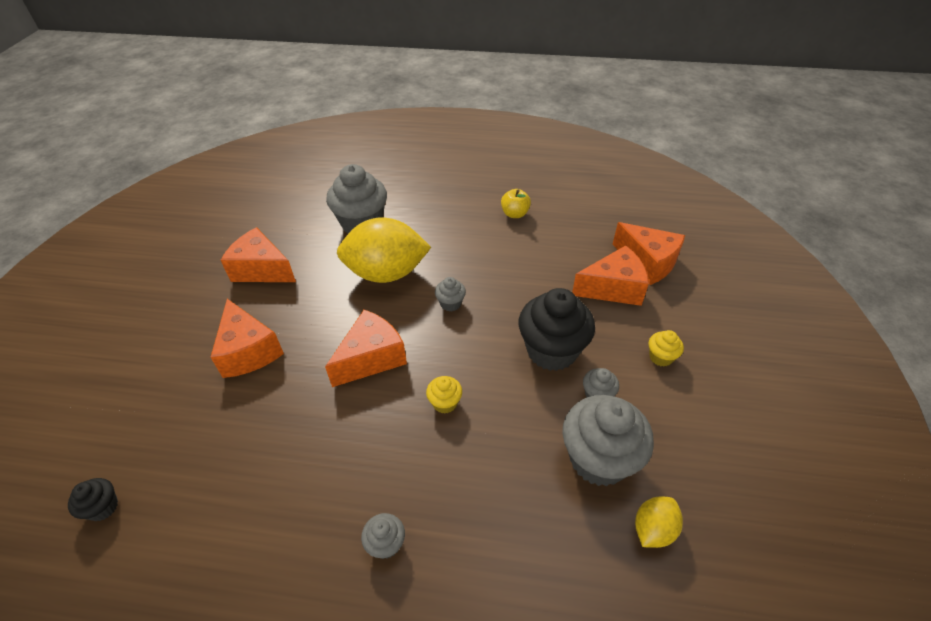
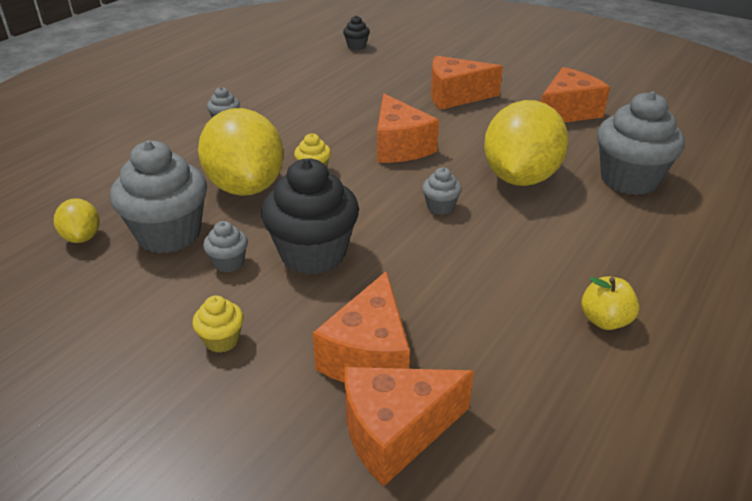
camera: 115 degrees right, 10 degrees down
(498, 442) = (246, 186): none -> yellow lemon

